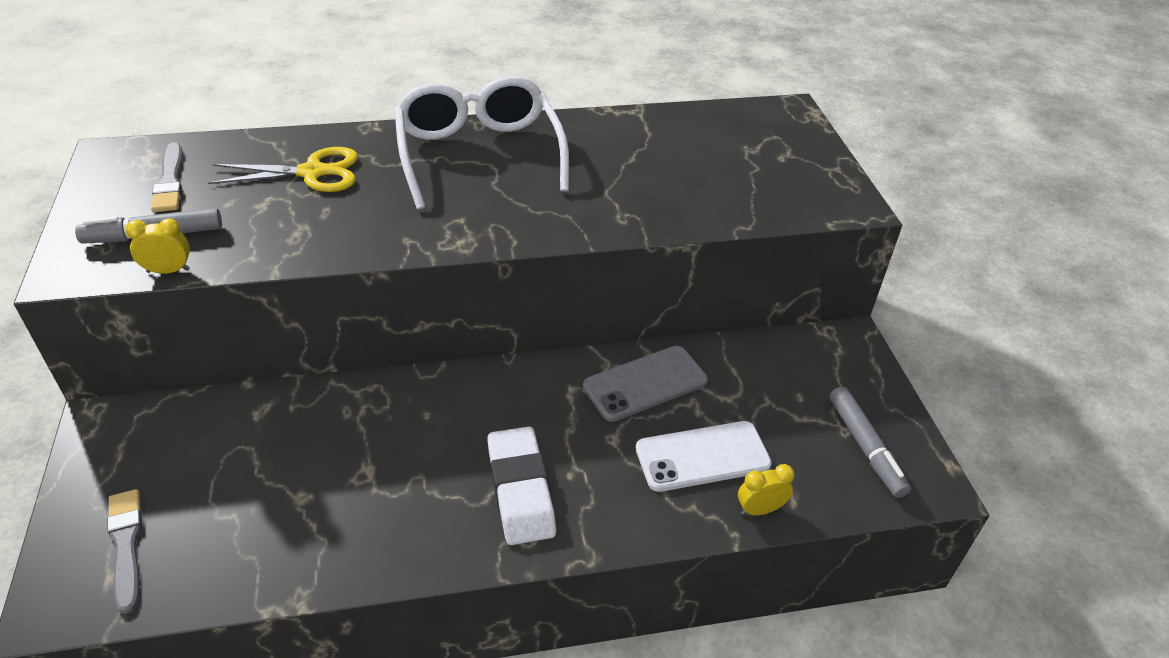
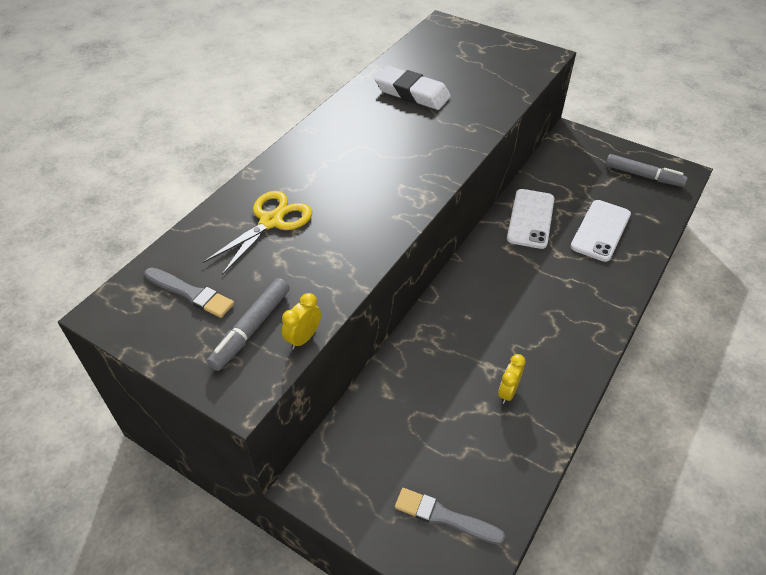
camera: 45 degrees left, 5 degrees up
(479, 154) = (343, 145): white glasses -> none
(520, 490) = (562, 310): white eraser -> white eraser (412, 93)
(645, 384) = (530, 219): grey phone -> white phone
(760, 509) = (651, 233): yellow clock -> yellow clock (508, 392)

